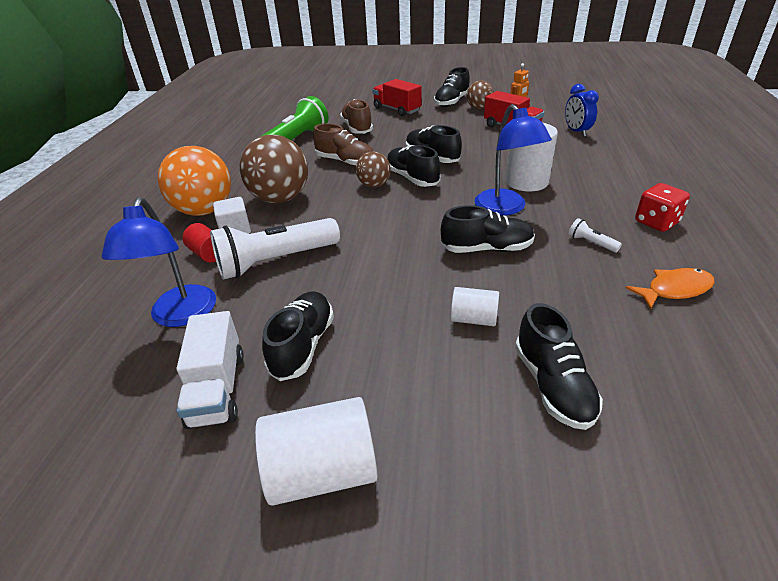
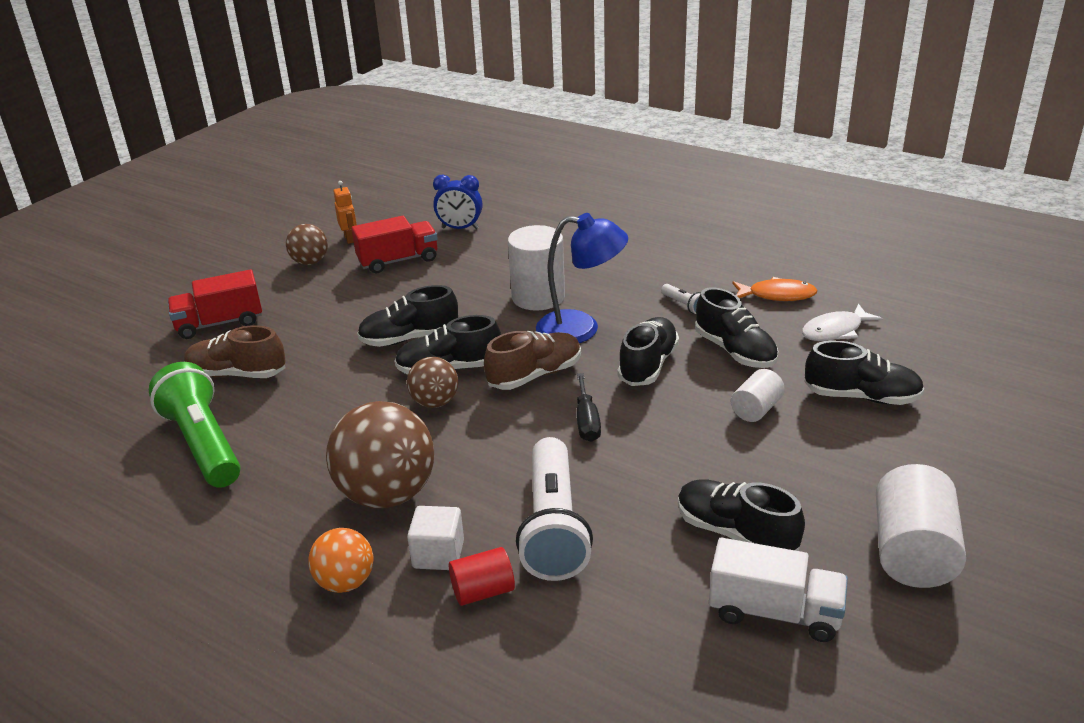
camera: 65 degrees left, 5 degrees down
(180, 316) = (618, 634): blue lamp -> none
(204, 211) = (345, 582): orange ball -> orange ball, size x0.55
(345, 162) = (339, 410): brown shoe -> brown shoe (535, 375)
(394, 242) = (587, 421): none -> black screwdriver
(451, 102) = (259, 274): black shoe -> black shoe (735, 351)
(591, 243) = (683, 305): white flashlight -> white flashlight turned 105 degrees counterclockwise
(655, 342) = (835, 331): none -> white fish
(656, 222) = (677, 261): red dice -> none
(674, 289) = (777, 295): orange fish -> orange fish turned 90 degrees clockwise

